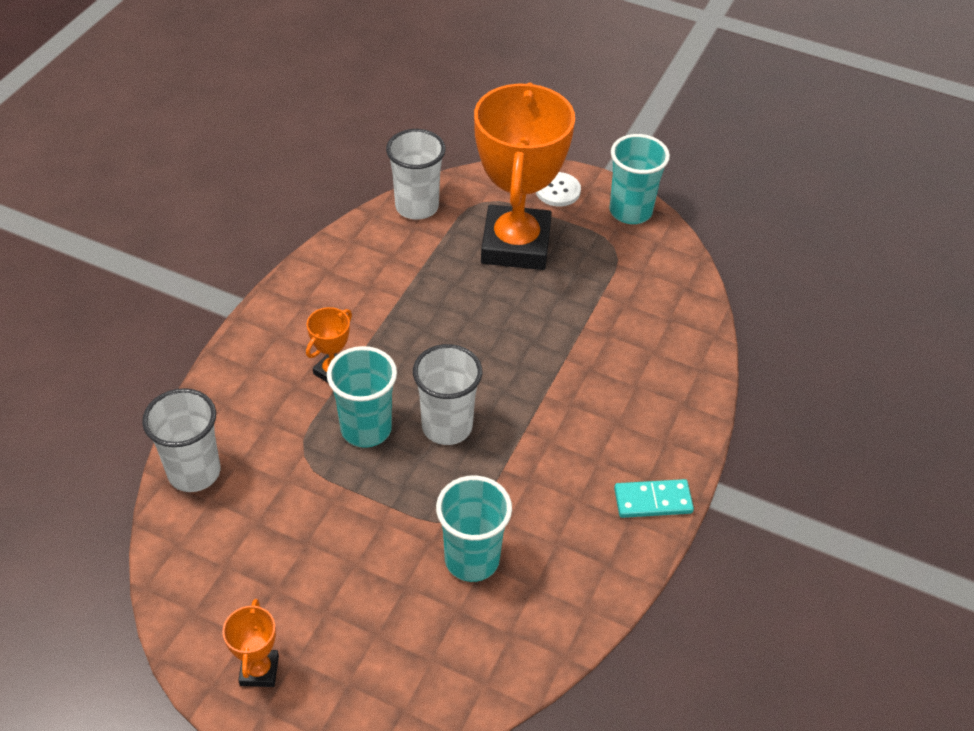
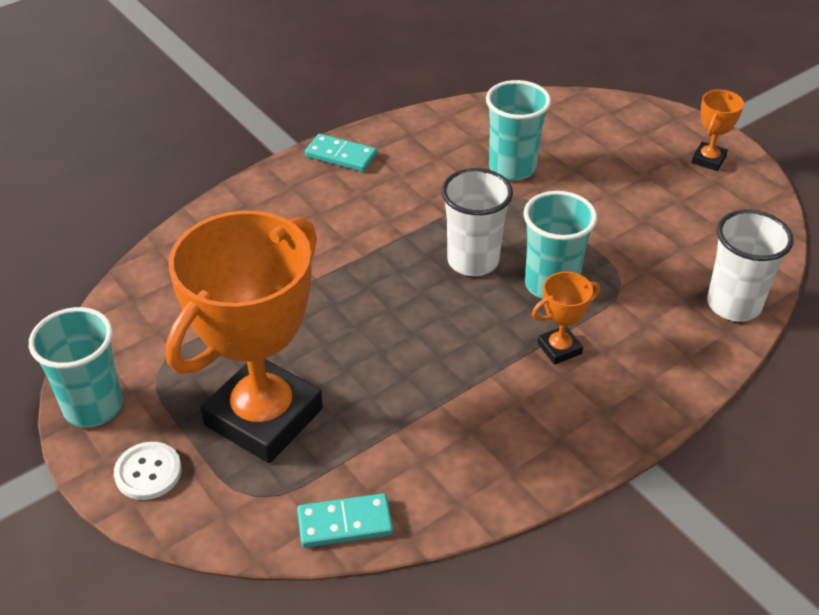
camera: 150 degrees left, 5 degrees down
(417, 207) = (345, 523): white cup -> turquoise domino

